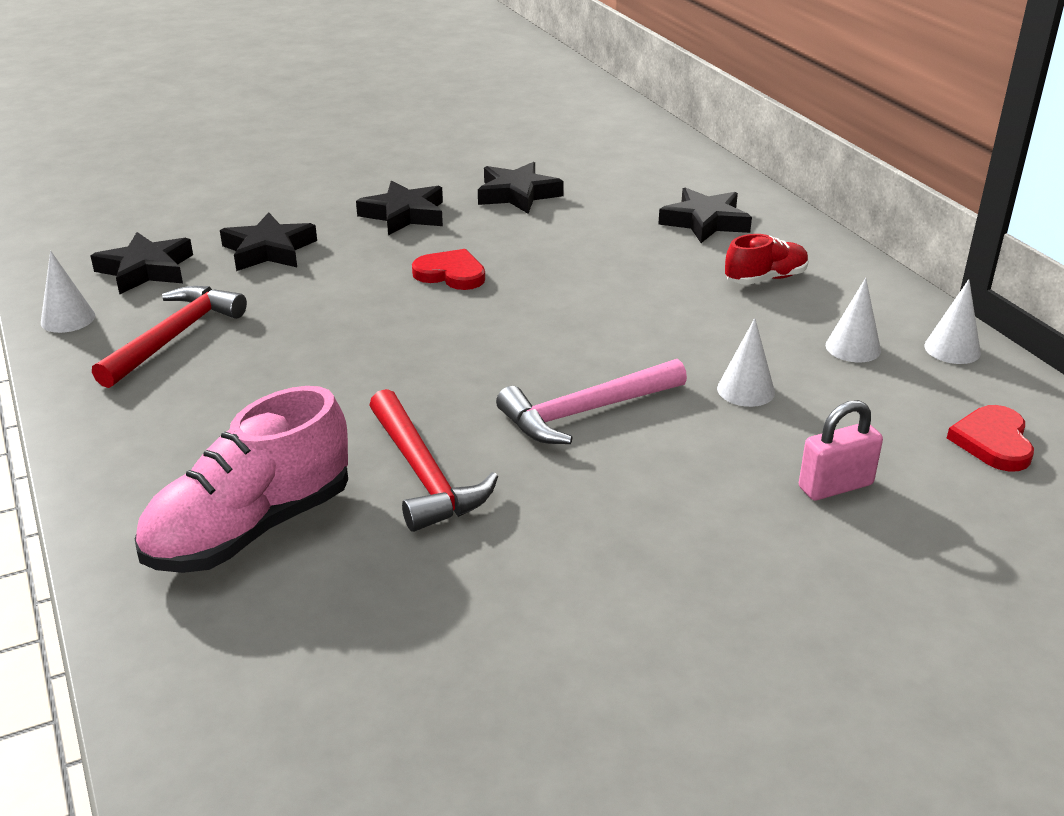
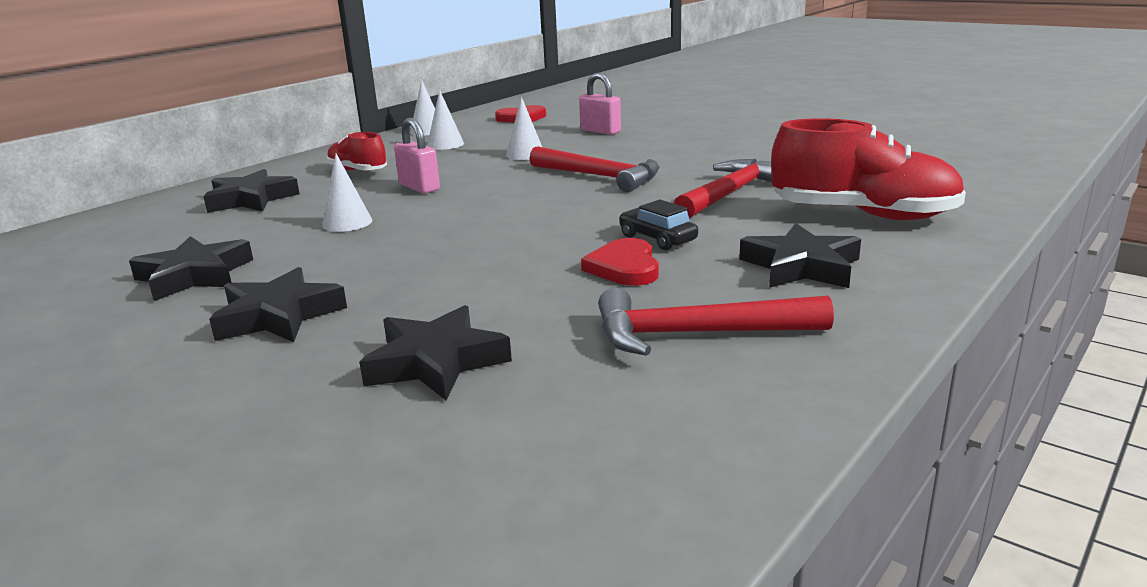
camera: 115 degrees left, 10 degrees down
(68, 319) = (753, 421): white cone -> white cone (347, 223)
(146, 270) = (567, 428): black star -> black star (801, 267)
(250, 529) = (863, 215): pink shoe -> red shoe
(353, 381) = (657, 238): none -> black car
(451, 274) = (426, 256): red heart -> red heart (624, 267)
(586, 412) = (600, 177): pink hammer -> red hammer
(660, 301) = (419, 187): none -> pink padlock

